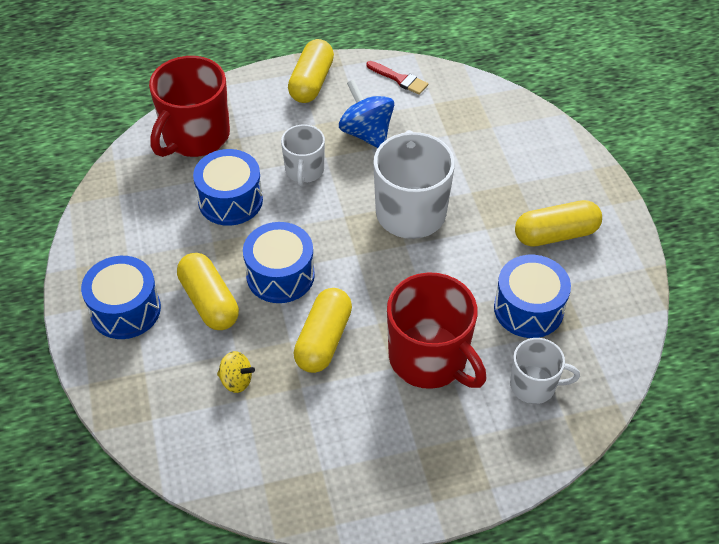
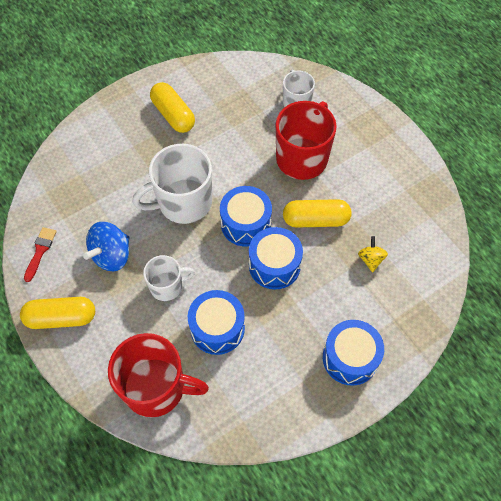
camera: 110 degrees left, 10 degrees up
(209, 301) = (317, 303): yellow capsule -> none
(528, 309) = (241, 116): blue drum -> blue drum (246, 224)

